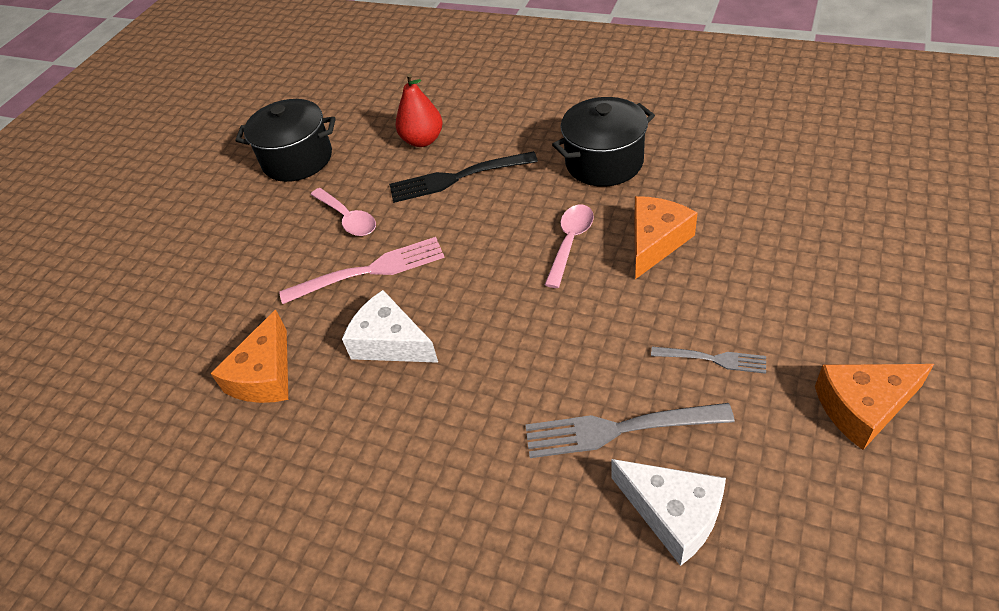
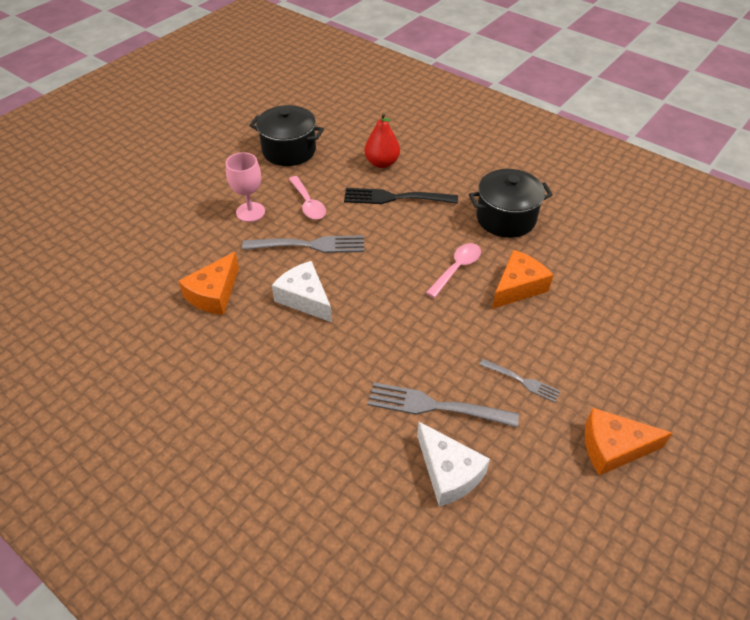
camera: 10 degrees right, 0 degrees up
(275, 252) = (250, 212): none -> pink goblet
(369, 271) = (308, 245): pink fork -> grey fork

